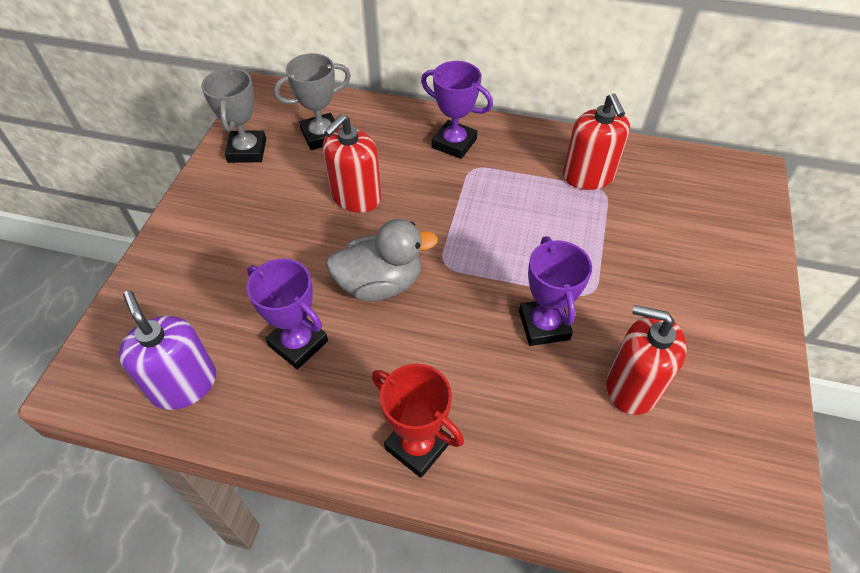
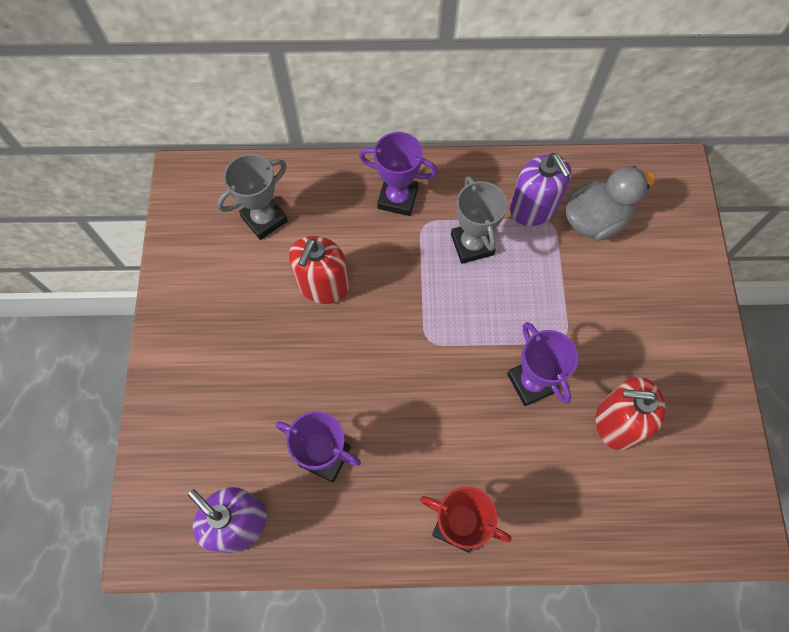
camera: 15 degrees left, 15 degrees up
(247, 151) = (196, 255): grey trophy -> grey trophy (472, 244)
(380, 284) = (377, 376): grey duck -> grey duck (595, 220)
(588, 176) = (533, 208): red soap dispenser -> purple soap dispenser

